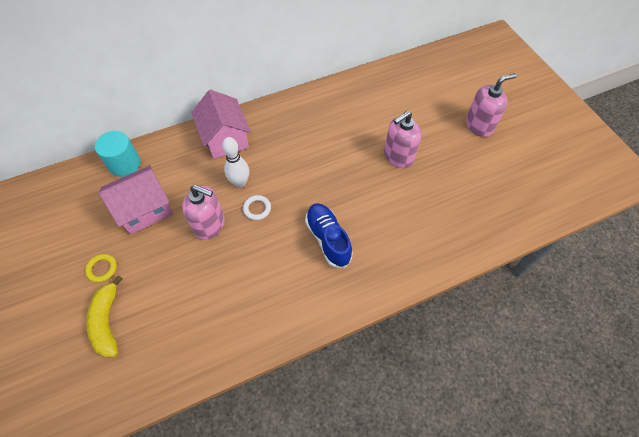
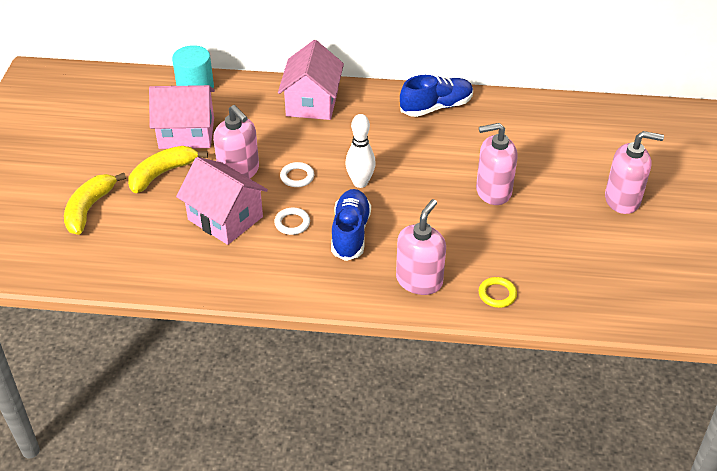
camera: 30 degrees right, 15 degrees down
(102, 269) = (113, 166): yellow ring -> yellow ring (497, 294)
(149, 256) = (162, 173): none -> yellow banana
(227, 273) = (225, 218): none -> pink house
(240, 183) = (297, 148): white bowling pin -> white bowling pin (360, 183)
(280, 252) = (292, 223): none -> white ring
(315, 105) = (436, 107): none -> blue shoe
(401, 255) = (419, 280): none -> pink soap dispenser

